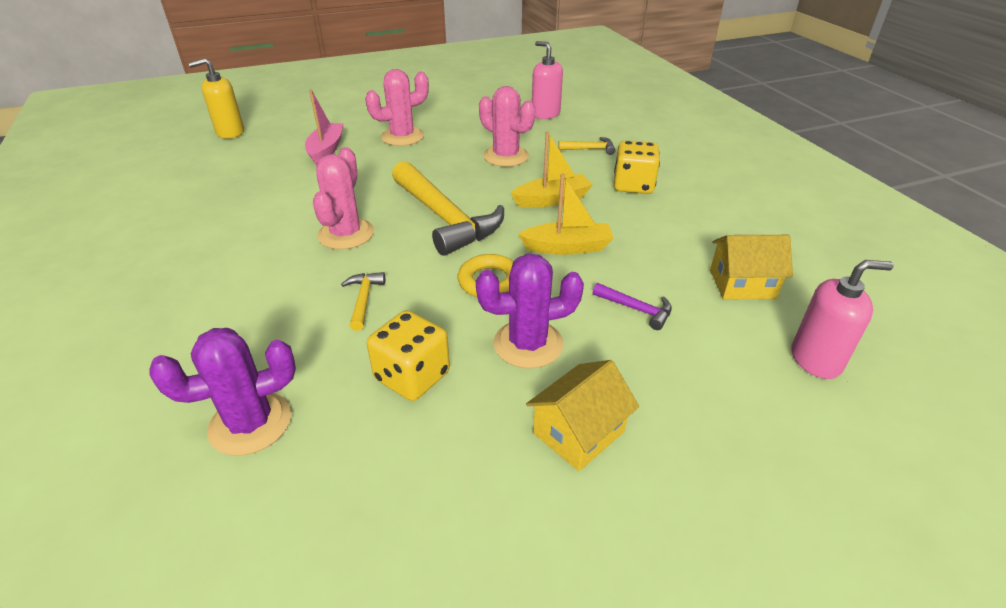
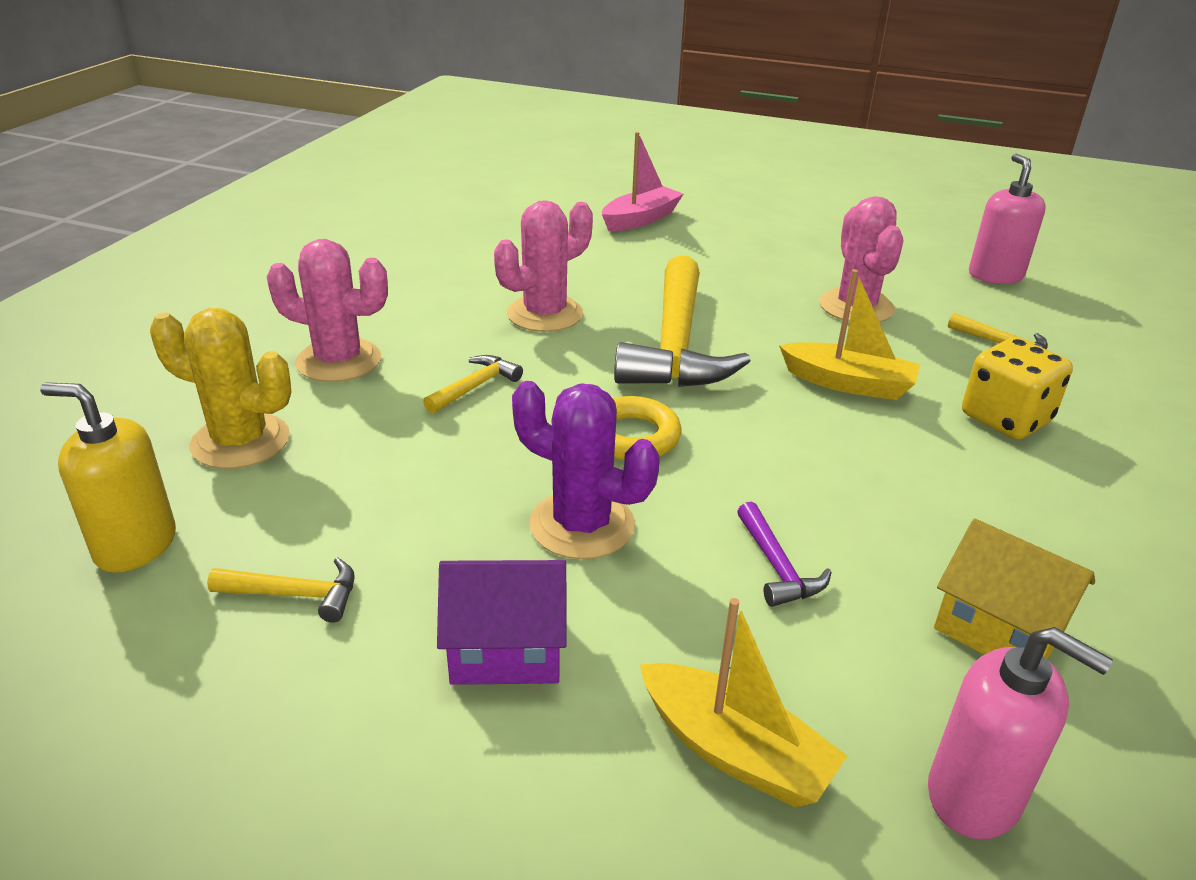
camera: 40 degrees right, 5 degrees down
(230, 132) = (565, 168): yellow soap dispenser -> yellow soap dispenser (135, 545)
(250, 423) = (240, 441): purple cactus -> yellow cactus
(402, 137) = (749, 235): pink cactus -> pink cactus (339, 361)
(412, 376) = (420, 484): yellow dice -> none
(429, 488) = (296, 594): none -> yellow hammer
(567, 247) = (787, 448): yellow boat -> yellow boat (734, 751)
(578, 432) = (506, 648): yellow house -> purple house

